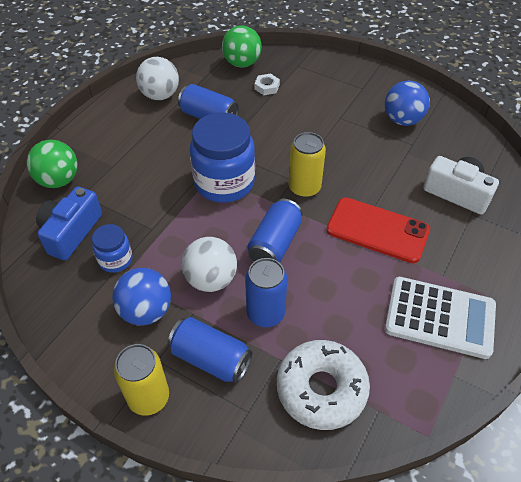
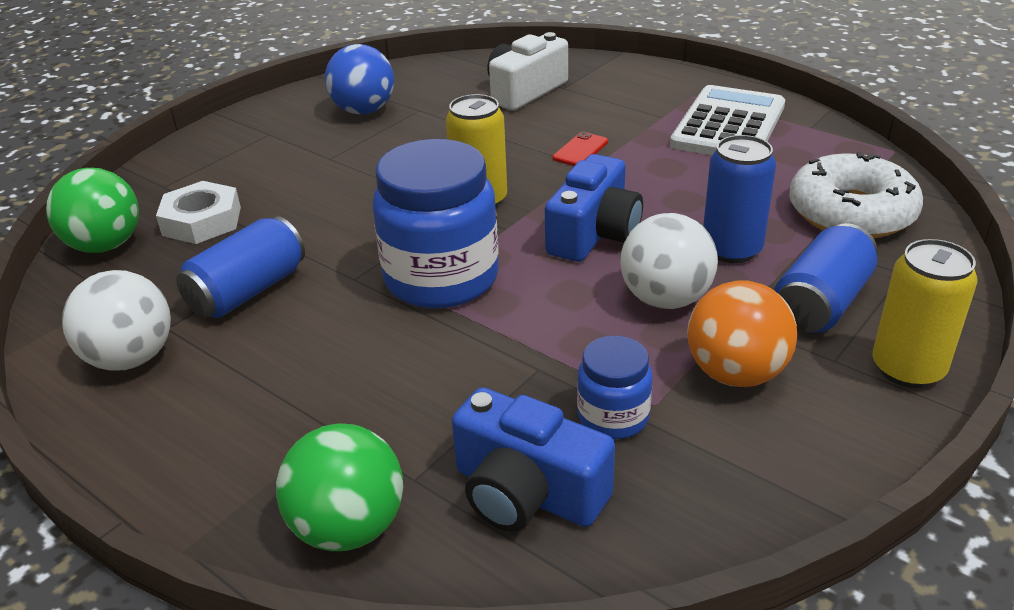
camera: 80 degrees left, 15 degrees down
(146, 311) = (735, 373): blue ball -> orange ball
(267, 87) = (202, 221): white nut -> white nut, size x1.60
(275, 243) = (594, 234): blue can -> blue camera
(377, 230) = (580, 150): red phone -> red phone, size x0.44

